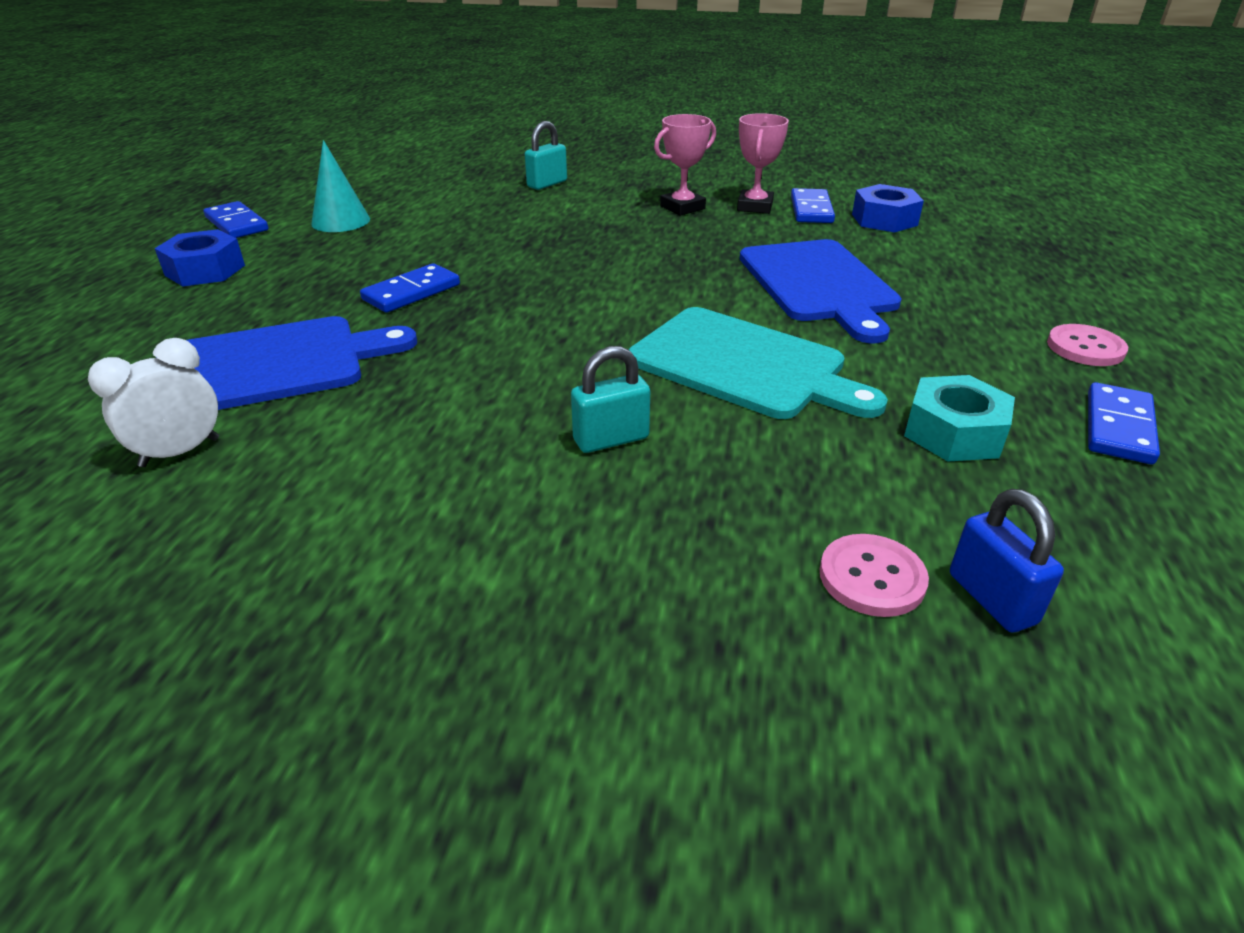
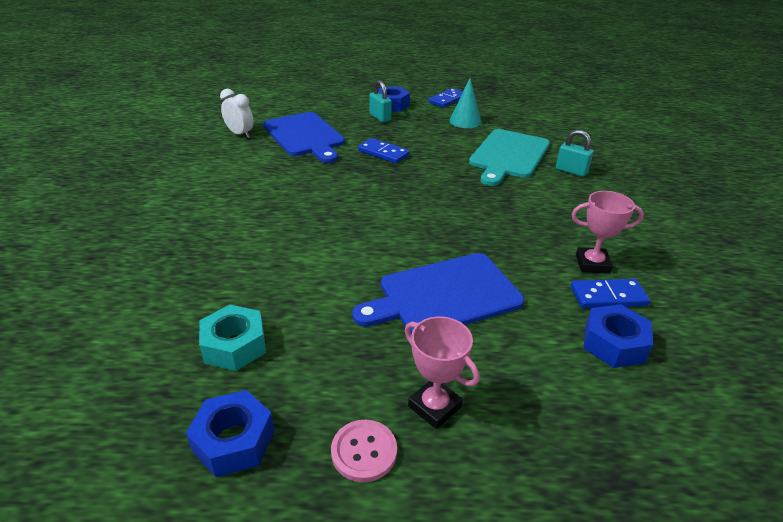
camera: 80 degrees right, 0 degrees up
(611, 439) = (239, 222): turquoise padlock -> turquoise padlock (380, 117)
(682, 207) = (564, 228): pink trophy -> pink trophy (434, 406)
(744, 365) = (316, 261): turquoise cutting board -> turquoise cutting board (508, 155)
(872, 577) = (115, 301): pink button -> none
(991, 599) = (85, 340): blue padlock -> none
(1119, 427) = (234, 441): blue domino -> blue nut

